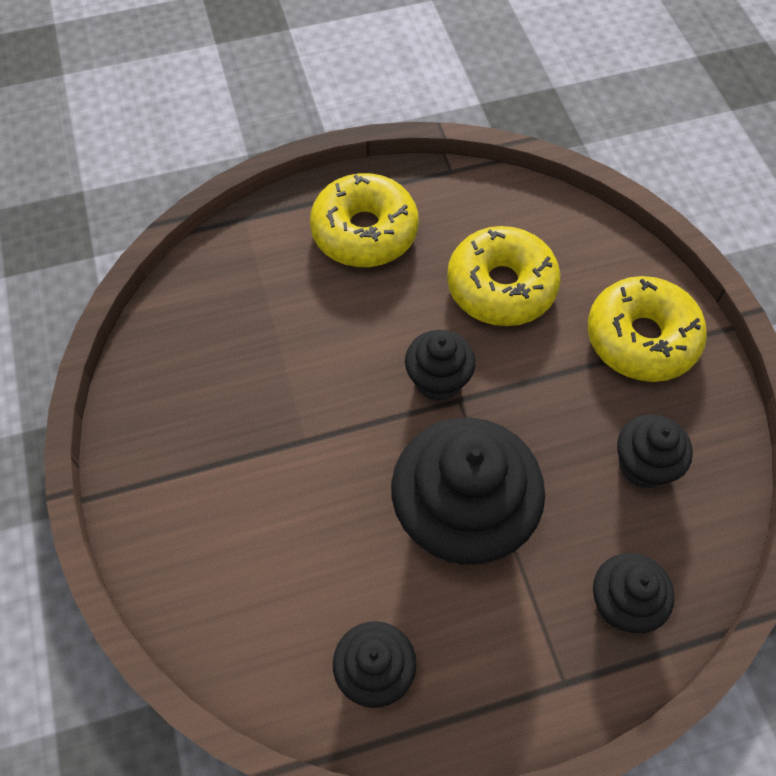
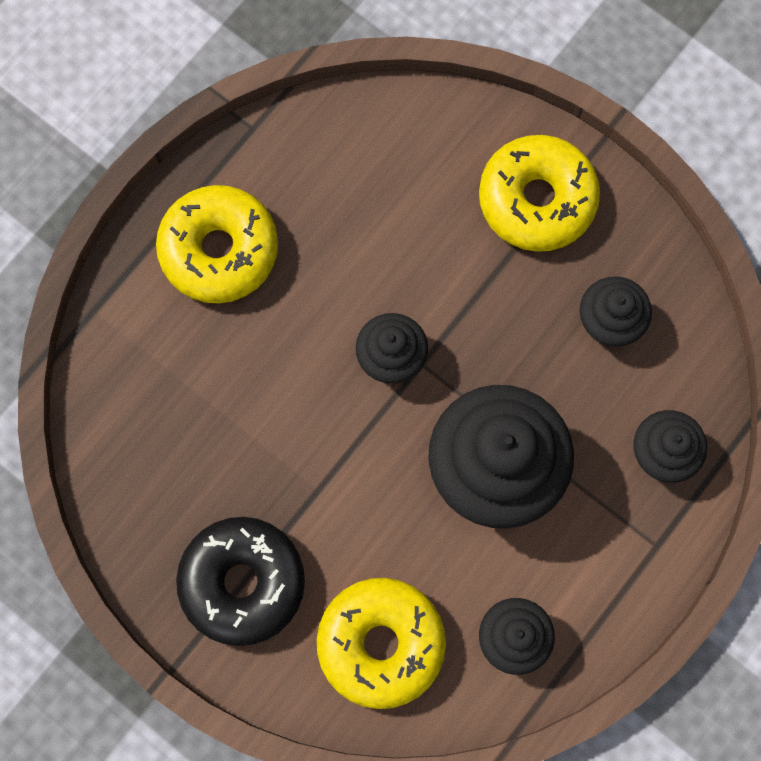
camera: 35 degrees left, 15 degrees up
(191, 470) = (242, 582): none -> black donut
(501, 286) = (383, 226): yellow donut -> yellow donut (381, 643)

